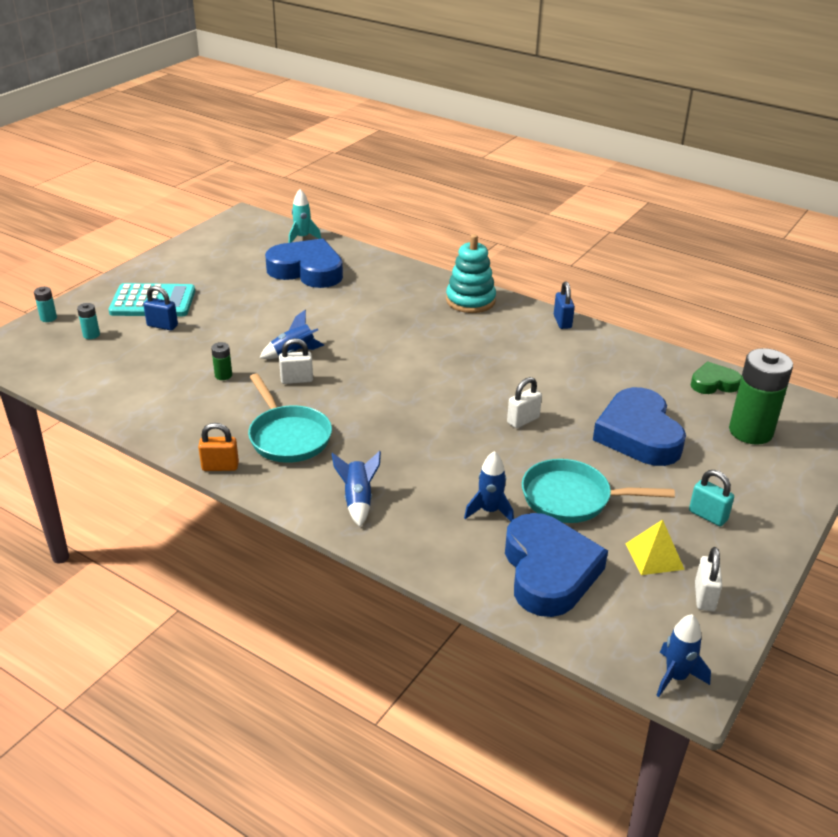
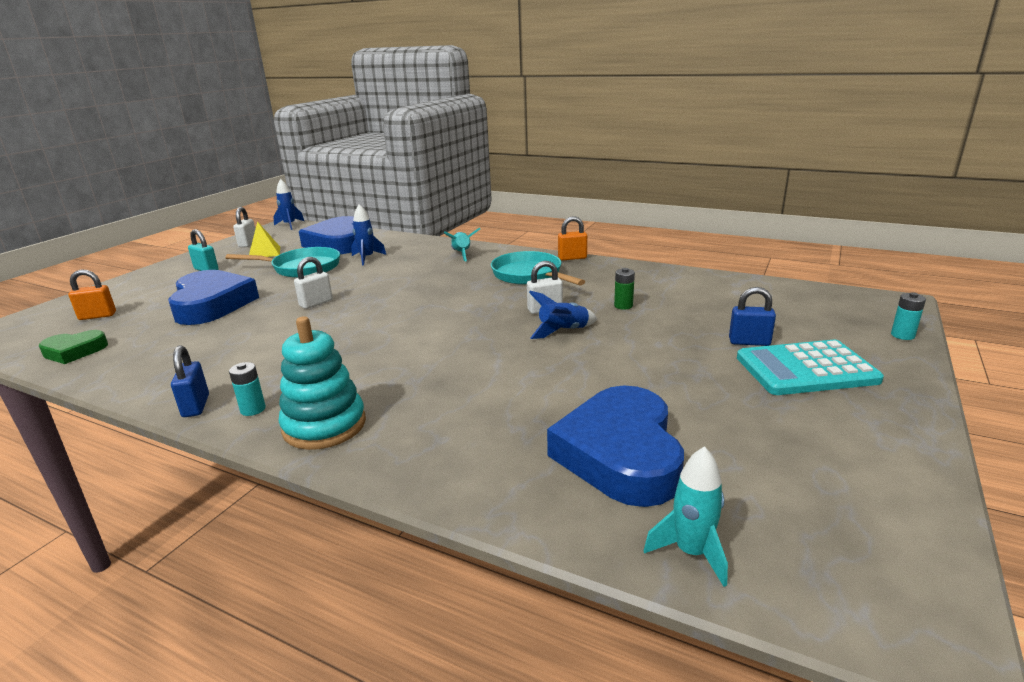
camera: 175 degrees right, 10 degrees down
(91, 335) = (817, 324): turquoise battery -> turquoise battery (253, 409)
(307, 270) = (620, 454): blue heart -> blue heart turned 75 degrees clockwise
(358, 500) = (462, 254): blue rocket -> turquoise rocket
(750, 432) = (97, 316): green battery -> orange padlock

